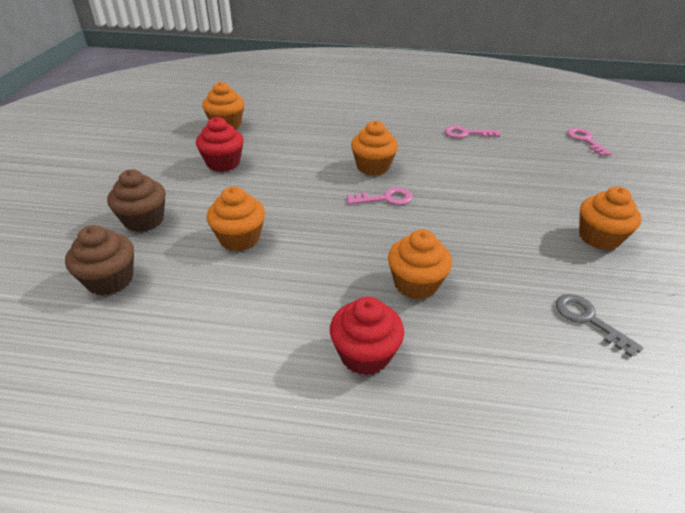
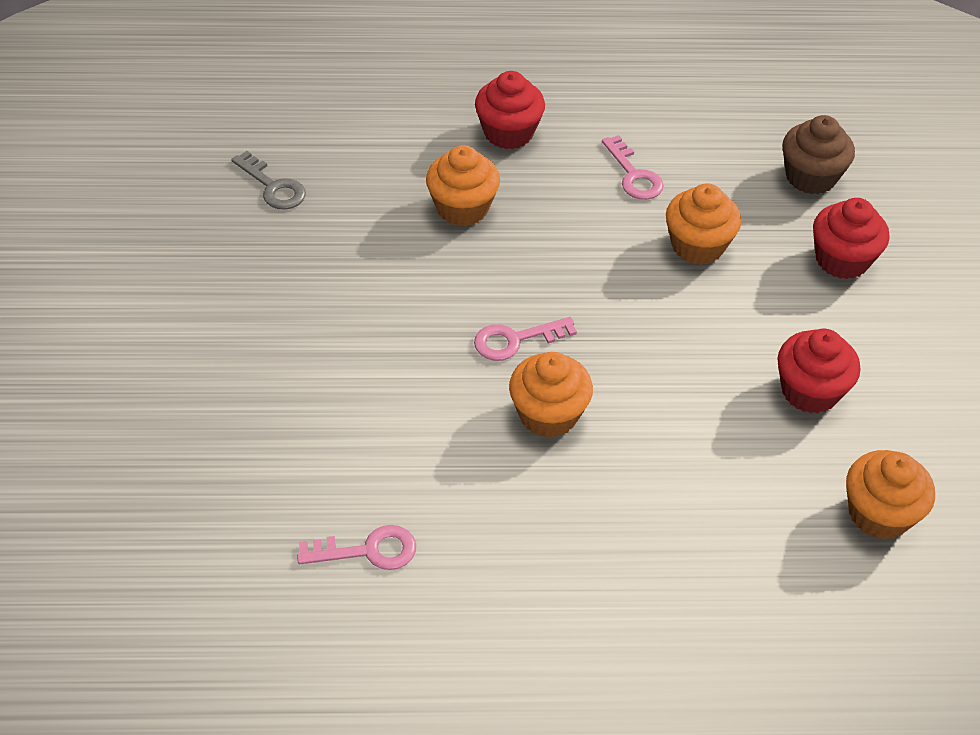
camera: 170 degrees right, 10 degrees up
(144, 220) = (842, 260): brown cupcake -> red cupcake
(585, 140) = (114, 560): pink key -> pink key (634, 175)
(599, 237) = (207, 301): orange cupcake -> none

